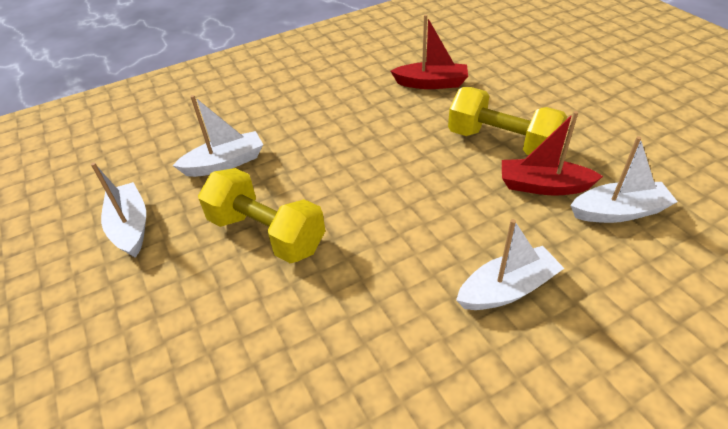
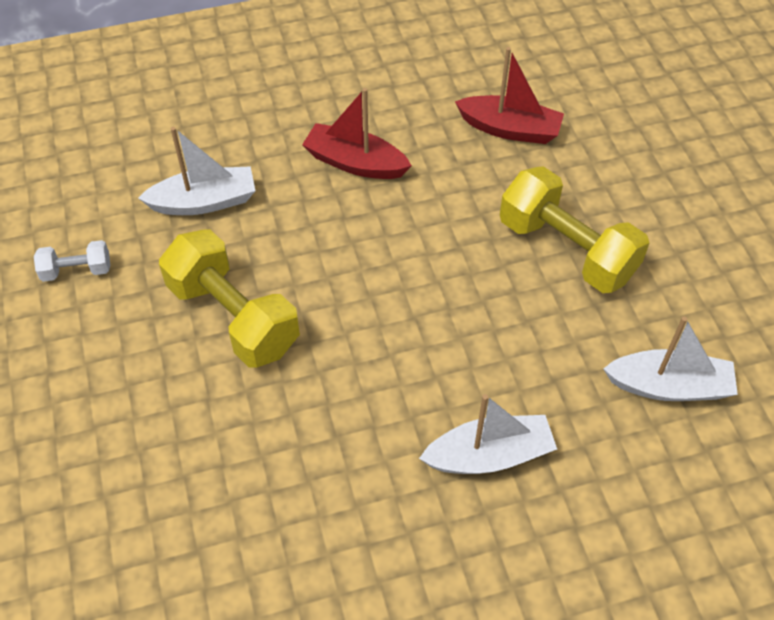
camera: 10 degrees right, 10 degrees up
(130, 227) = (77, 271): white boat -> white dumbbell
(543, 186) = (591, 328): red boat -> red boat (355, 163)

